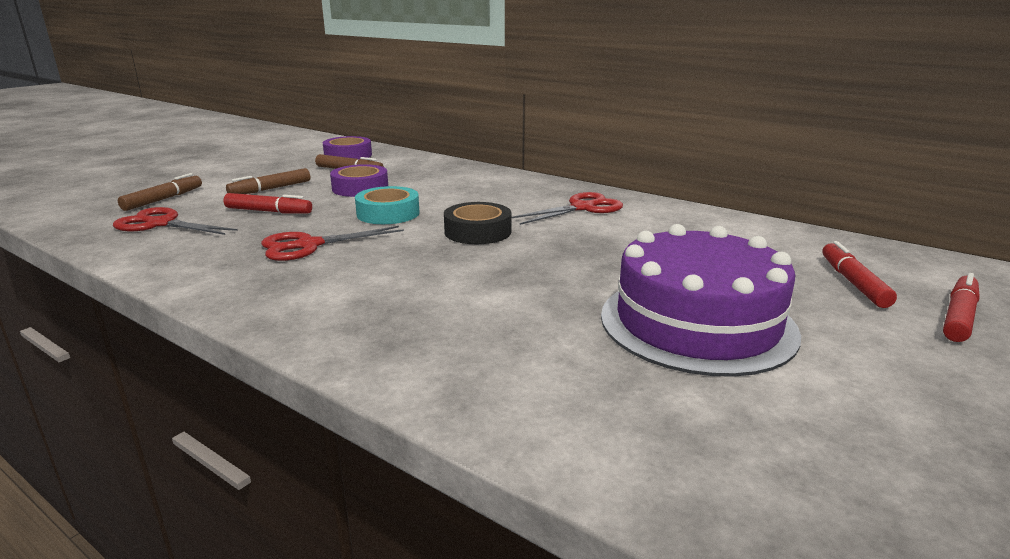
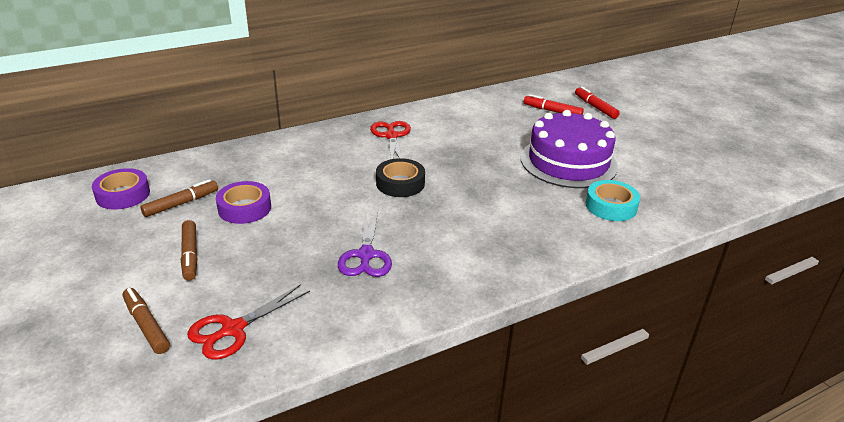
camera: 65 degrees left, 10 degrees up
(269, 211) = (260, 264): red marker -> none
(308, 245) = (366, 255): red scissors -> purple scissors
(388, 213) = (327, 208): turquoise tape -> turquoise tape (611, 206)

